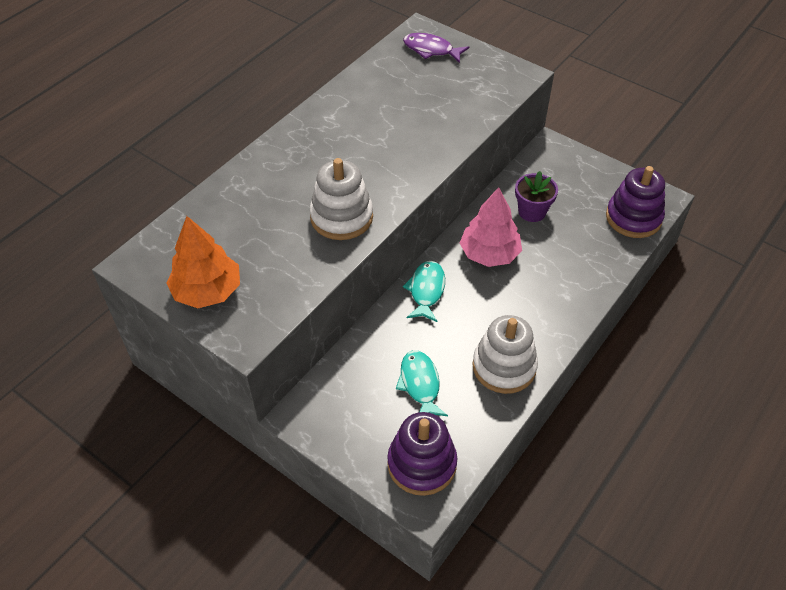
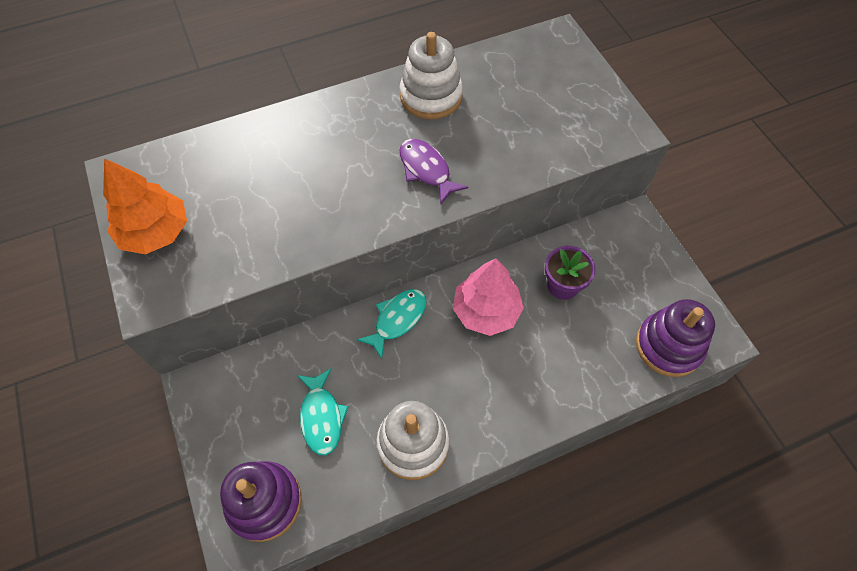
camera: 30 degrees right, 10 degrees up
(341, 217) = (328, 213): white stacking toy -> white stacking toy (431, 96)
(420, 384) = (322, 417): turquoise fish -> turquoise fish turned 150 degrees clockwise
(431, 50) = (553, 63): purple fish -> purple fish (426, 170)

